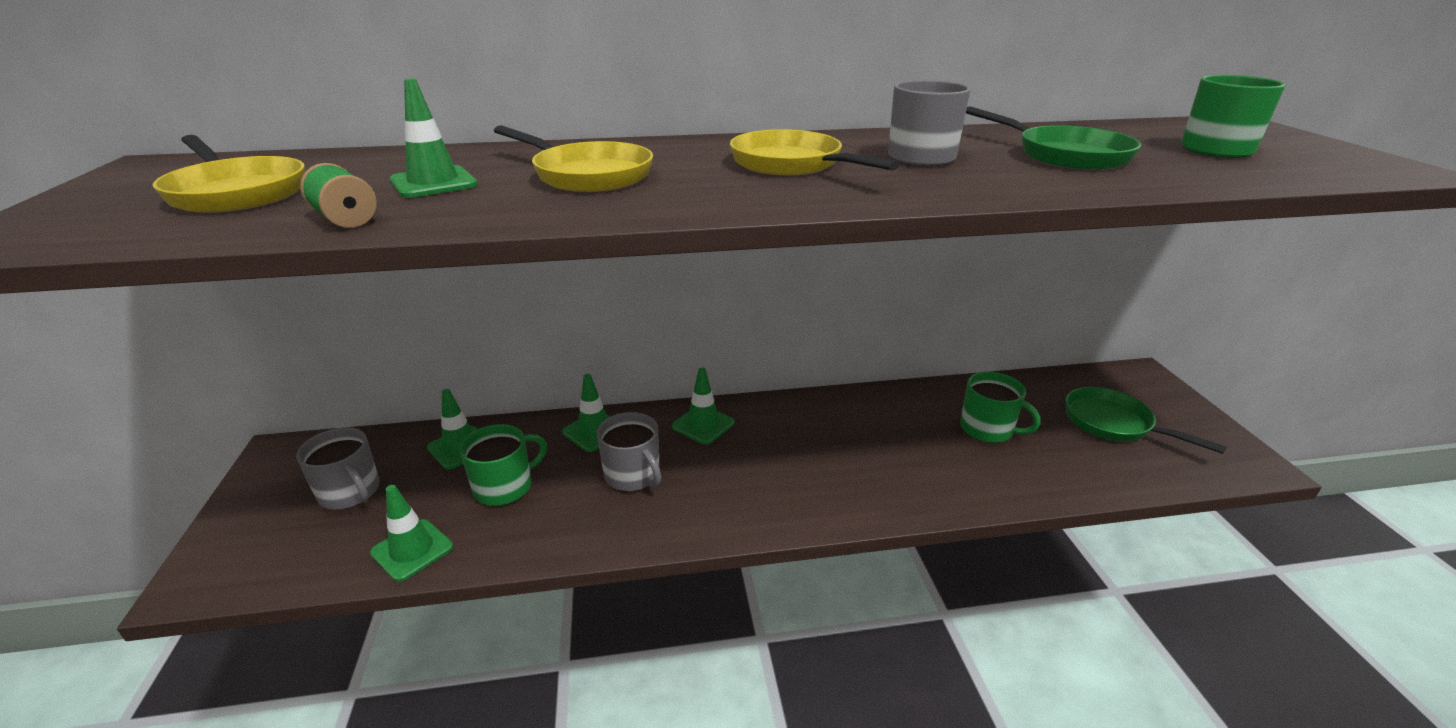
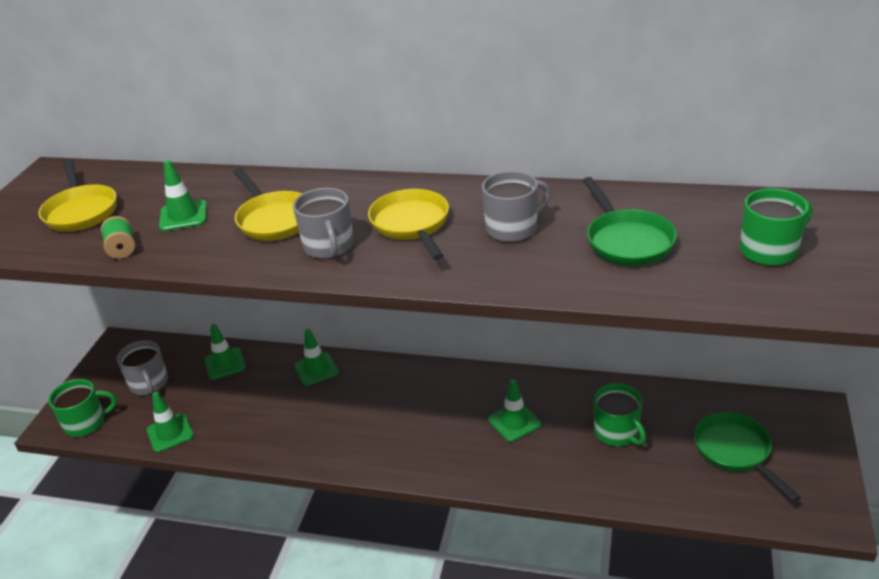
camera: 25 degrees right, 5 degrees up
(505, 487) = (240, 401): green mug -> green mug (86, 423)
(633, 475) = (324, 411): grey mug -> grey mug (329, 246)
(703, 425) = (395, 380): green traffic cone -> green traffic cone (514, 422)

